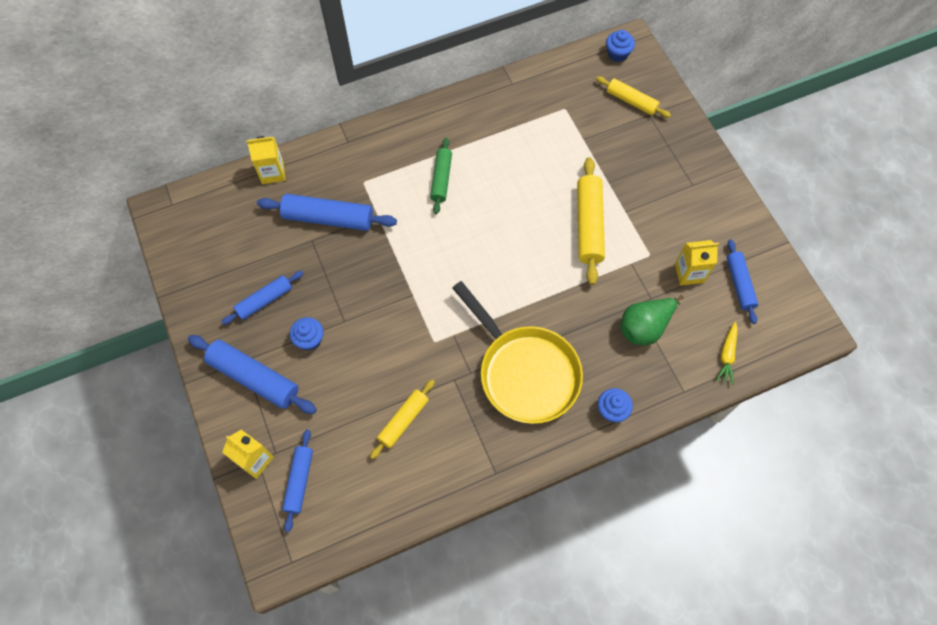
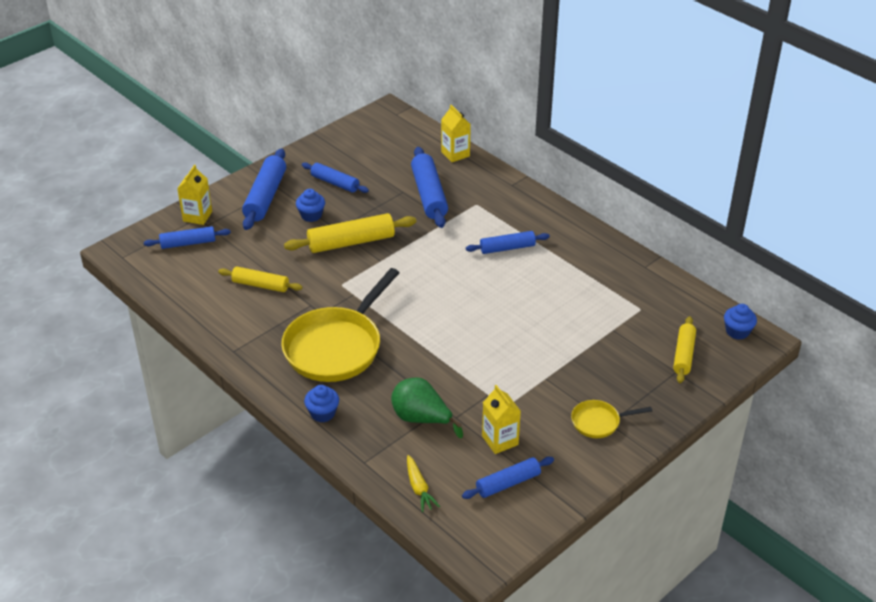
camera: 70 degrees right, 25 degrees down
(441, 179) = (507, 248): green rolling pin -> blue rolling pin
(589, 225) = (514, 355): yellow rolling pin -> yellow rolling pin (351, 242)
(689, 192) = (598, 422): none -> yellow pan
(727, 355) = (419, 488): yellow carrot -> yellow carrot turned 105 degrees counterclockwise

